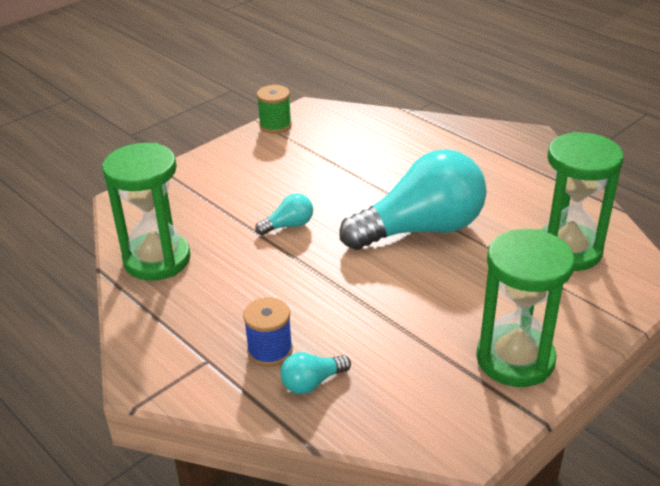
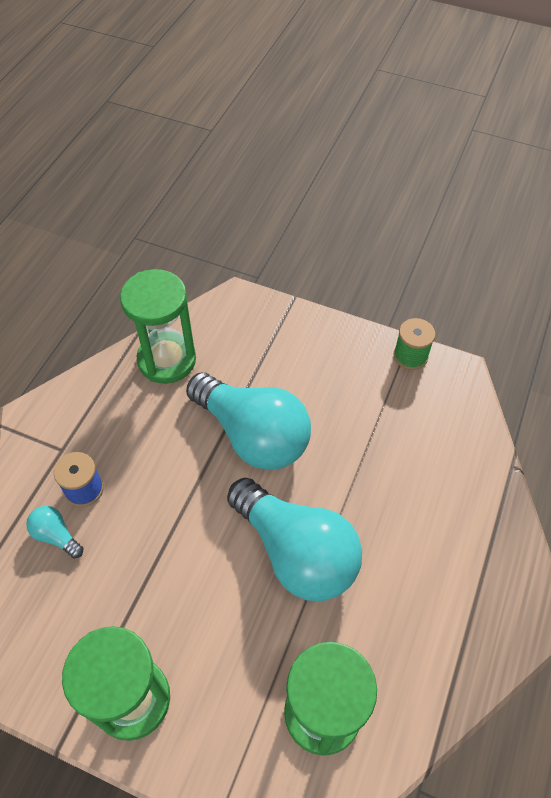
camera: 65 degrees right, 20 degrees up
(289, 225) = (253, 435): turquoise light bulb -> turquoise light bulb, size x2.44

